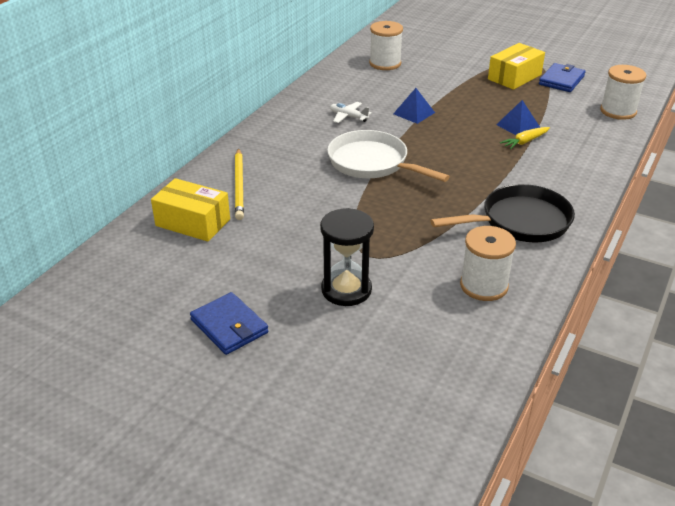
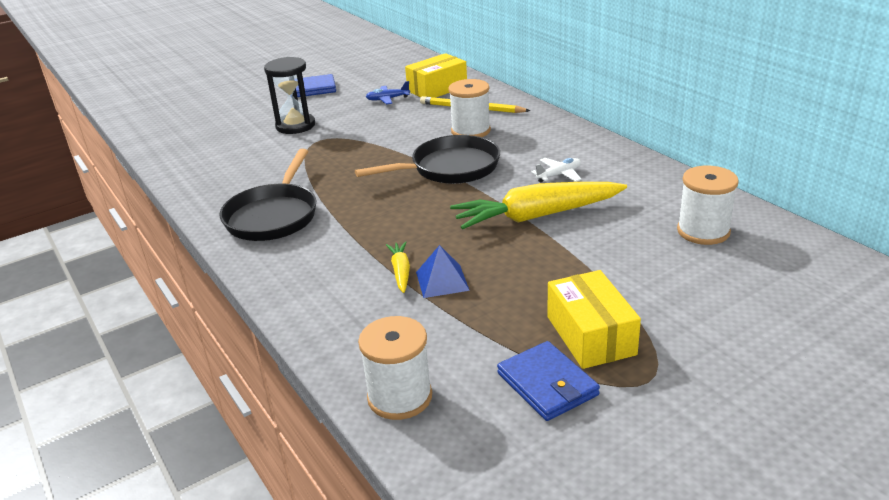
camera: 120 degrees right, 5 degrees down
(238, 248) = (387, 99): none -> blue plane
(372, 163) = (450, 168): white pan -> black pan
(414, 113) = (536, 216): blue pyramid -> yellow carrot
(484, 285) = (227, 174): white spool -> white spool (470, 131)

